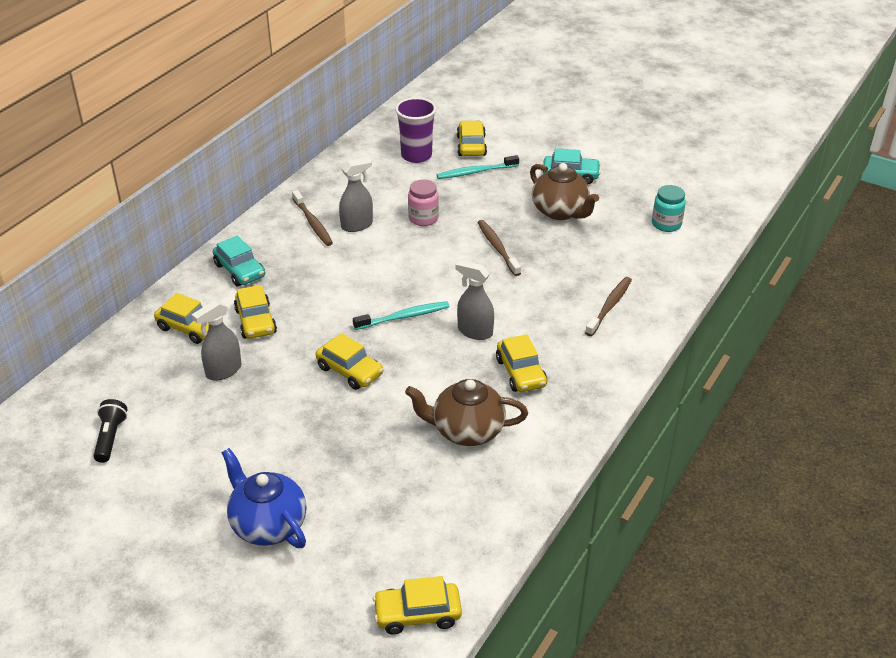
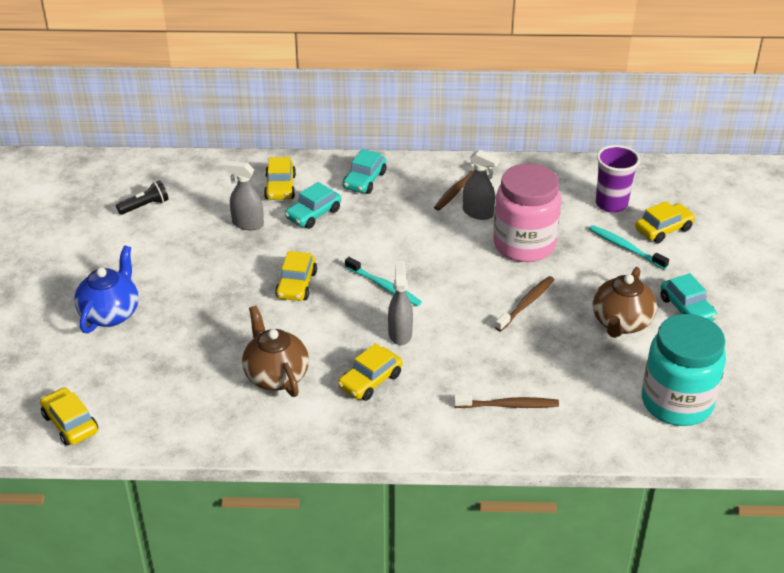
camera: 60 degrees right, 0 degrees up
(255, 321) = (313, 214): yellow car -> turquoise car
(423, 218) = (524, 244): pink jar -> pink jar, size x2.07
(666, 224) = (677, 402): turquoise jar -> turquoise jar, size x2.07

